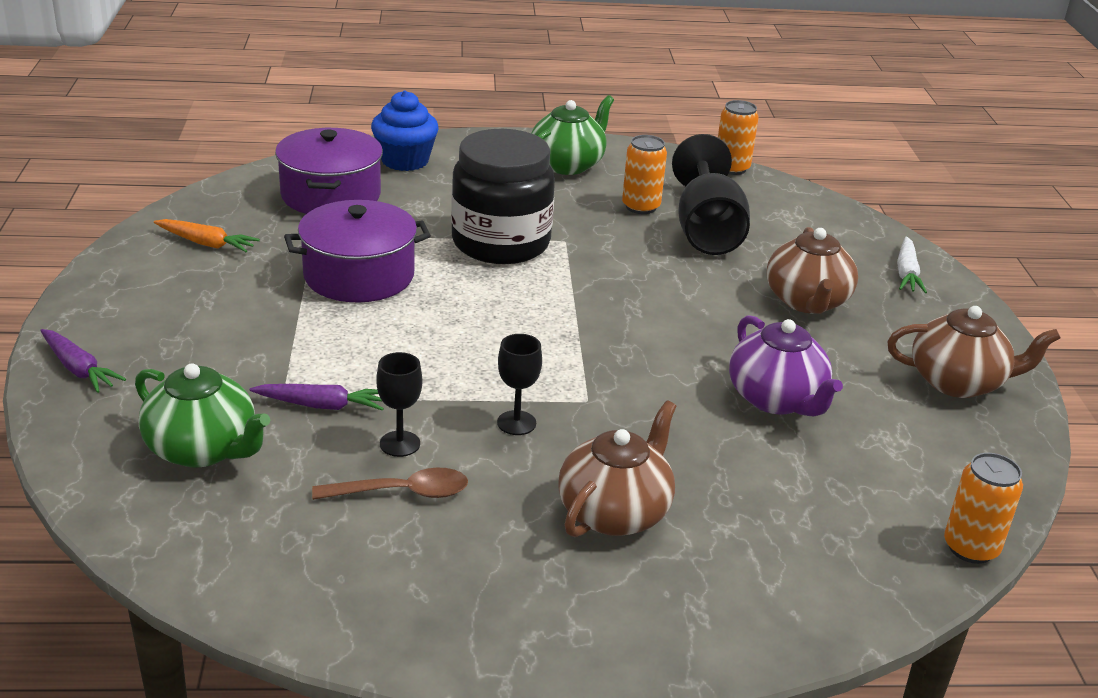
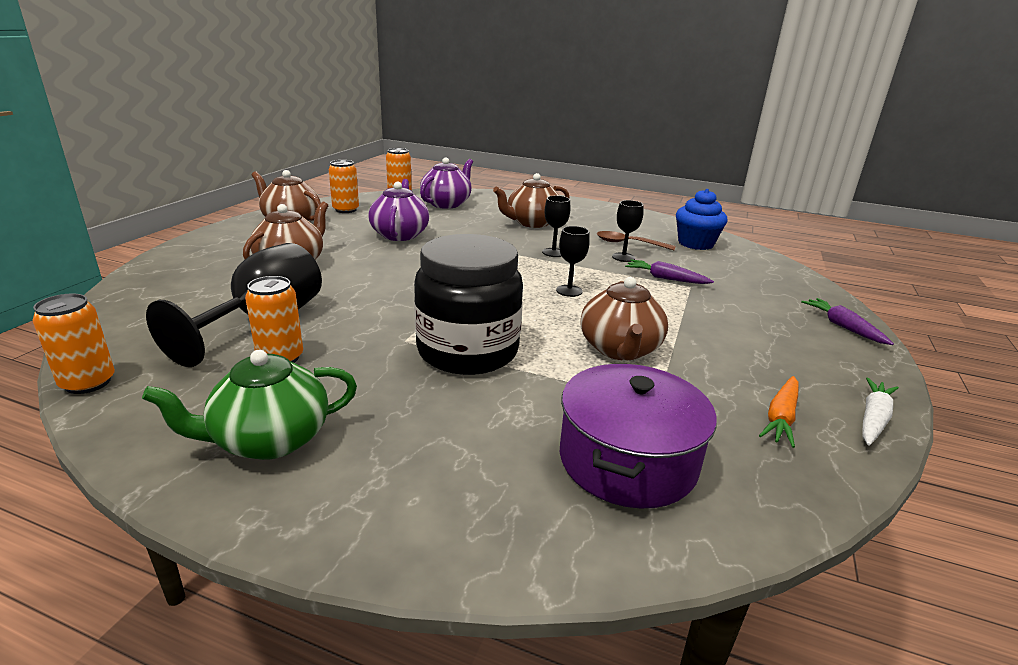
camera: 155 degrees left, 5 degrees down
(203, 449) = (736, 274): green teapot -> none
(206, 243) = (781, 418): orange carrot -> orange carrot turned 105 degrees counterclockwise
(359, 275) = (620, 349): purple pot -> brown teapot
(405, 161) = (492, 510): blue cupcake -> blue cupcake (695, 243)
(449, 343) = (569, 291): none -> black goblet
(836, 536) = (446, 204): none -> purple teapot
(906, 273) = (184, 263): white carrot -> white carrot (873, 419)
(952, 445) = (346, 210): none -> orange can

